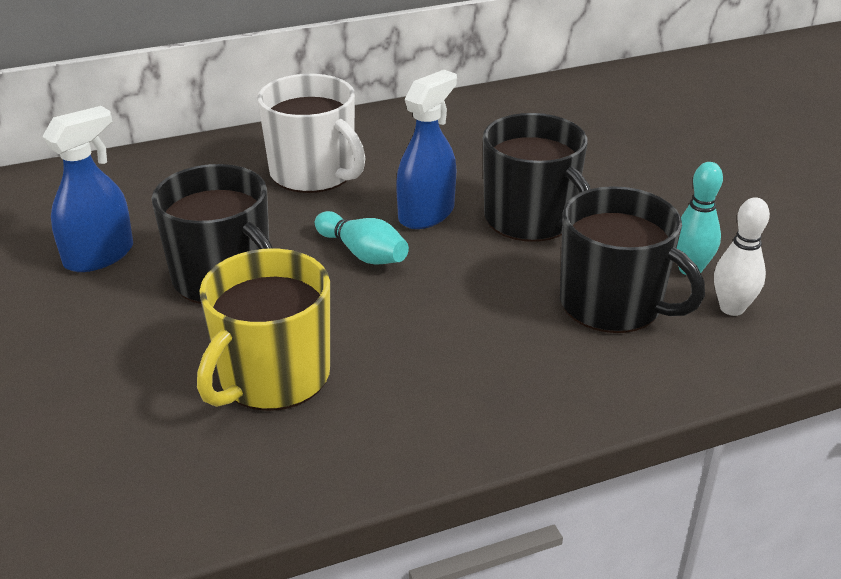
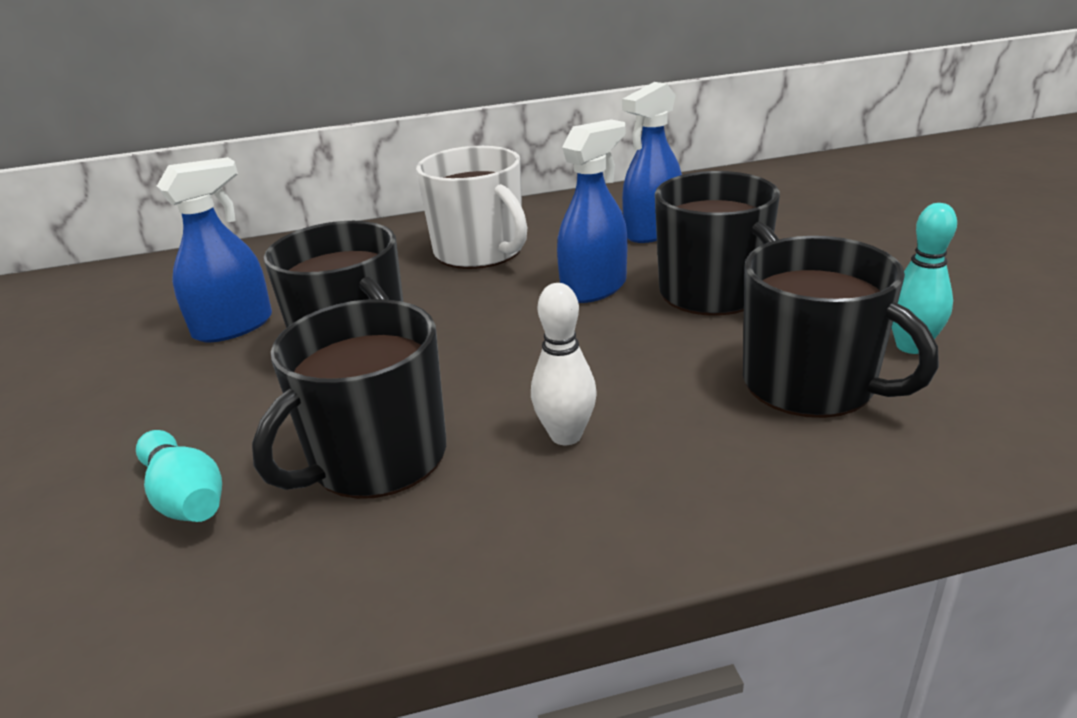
camera: 10 degrees right, 5 degrees down
(272, 377) = (376, 458): yellow mug -> black mug
(363, 253) = (515, 326): turquoise bowling pin -> turquoise bowling pin (185, 497)
(471, 152) = (652, 232): none -> blue spray bottle
(732, 308) = (971, 391): white bowling pin -> white bowling pin (566, 435)

